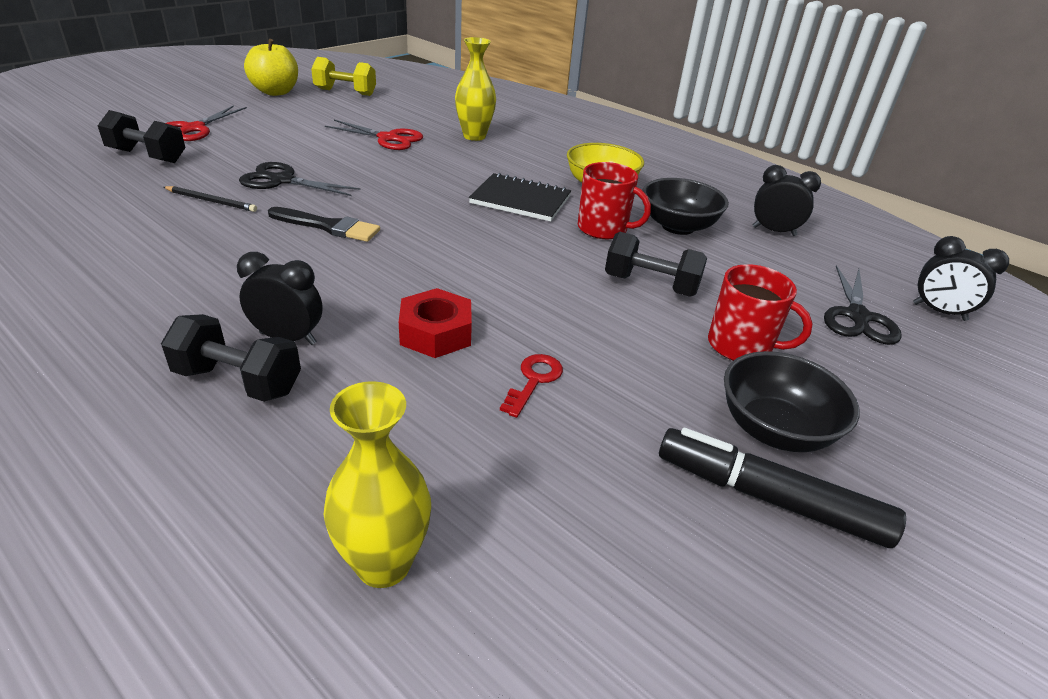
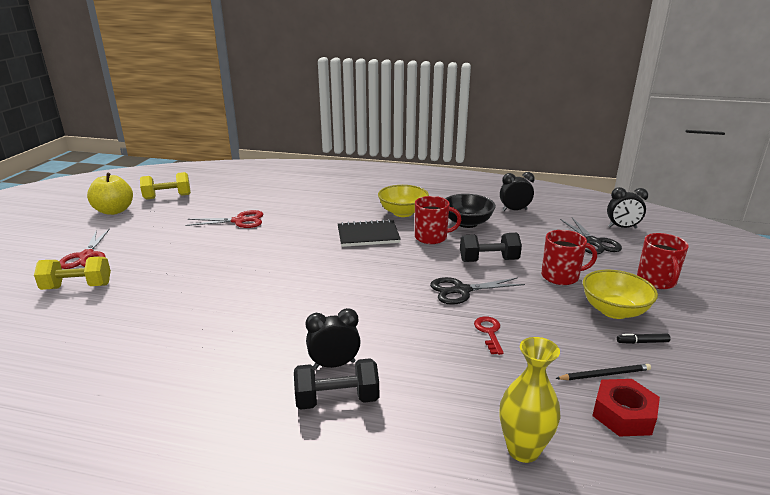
camera: 25 degrees left, 10 degrees down
(147, 156) = (77, 287): black dumbbell -> yellow dumbbell
(211, 201) = (171, 301): black pencil -> black pencil (605, 374)
(281, 180) = (202, 272): black scissors -> black scissors (461, 291)
(328, 226) = (273, 290): black brush -> none
(436, 333) = (412, 328): red nut -> red nut (623, 414)
(474, 136) = (293, 203): yellow vase -> none
(769, 498) = (642, 342): black marker -> black marker, size x0.42
(774, 429) = (614, 311): black bowl -> yellow bowl
(910, 415) = (656, 281): none -> red mug

